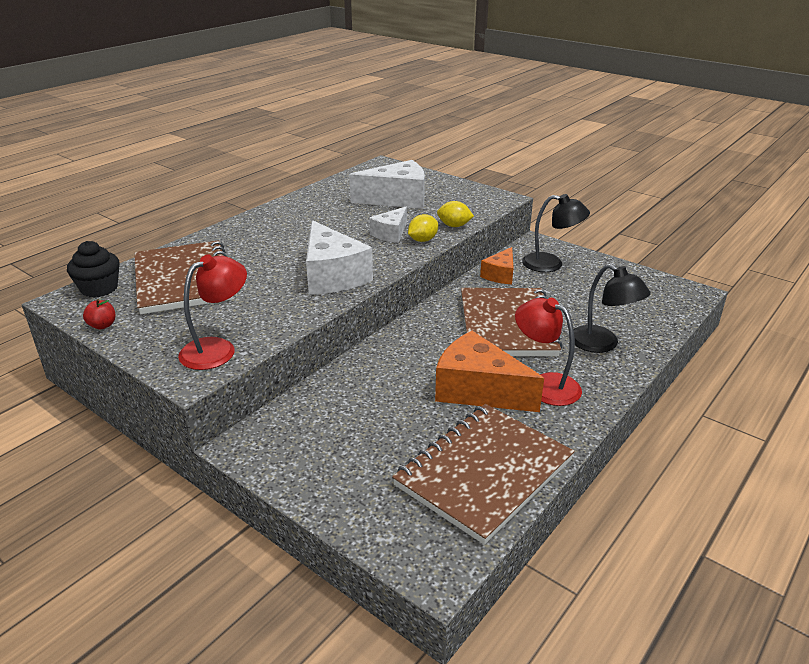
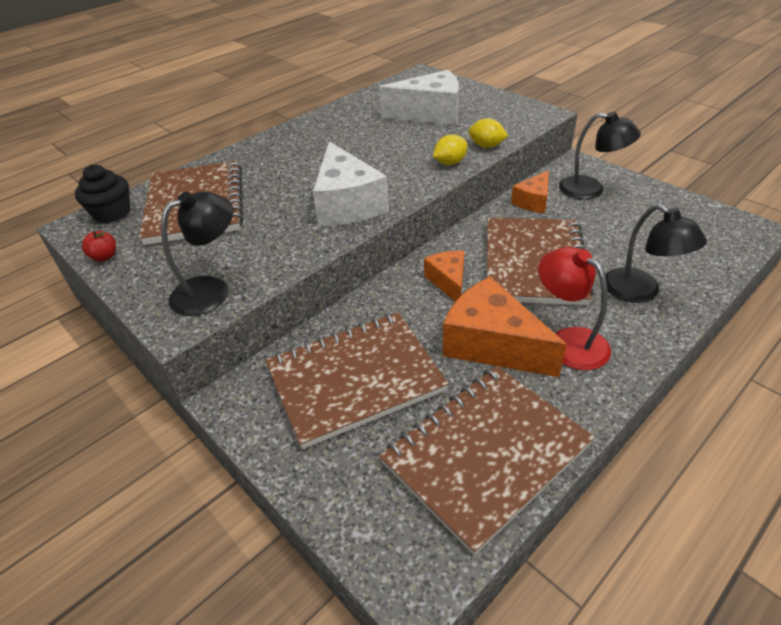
camera: 10 degrees right, 10 degrees up
(217, 349) = (211, 290): red lamp -> black lamp
(358, 423) = (355, 379): none -> brown notebook
(391, 233) = (417, 154): white cheese -> none
(431, 342) = (448, 282): none -> orange cheese

